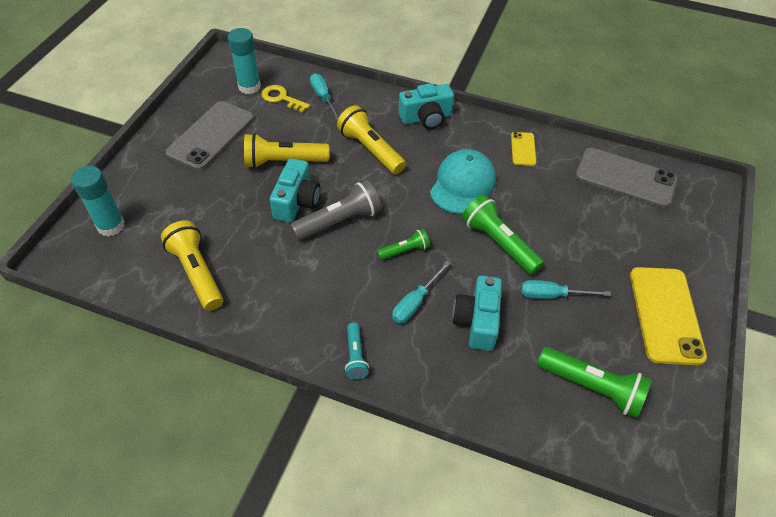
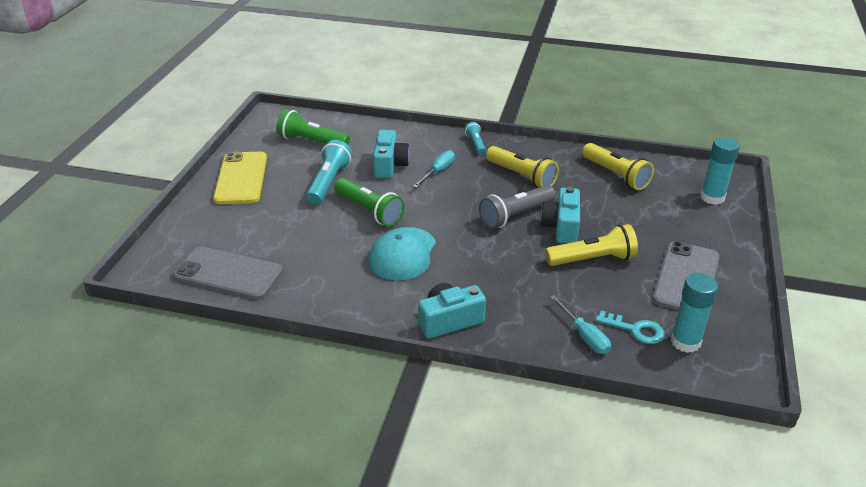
camera: 175 degrees right, 15 degrees down
(281, 98) = (635, 330): yellow key -> turquoise key
(370, 150) = (505, 278): yellow flashlight -> yellow flashlight (521, 176)
(404, 250) = (452, 200): green flashlight -> none
(523, 149) = (334, 294): yellow phone -> none
(552, 295) = (329, 183): turquoise screwdriver -> turquoise flashlight

